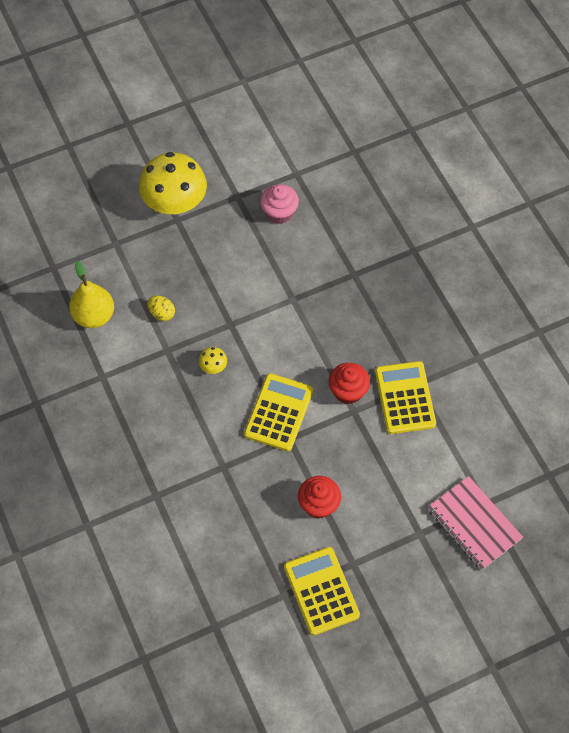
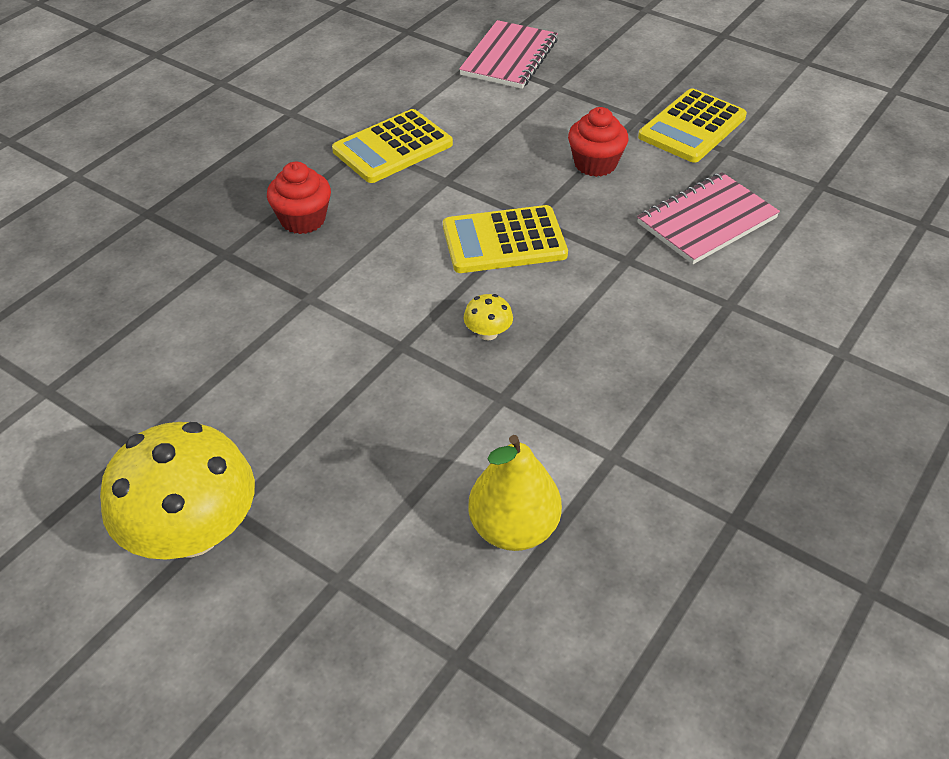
camera: 120 degrees left, 15 degrees down
(162, 313) = (440, 436): yellow egg -> none
(226, 532) = (707, 221): none -> pink notebook
(279, 212) = (145, 378): pink cupcake -> none
(348, 391) = (421, 194): red cupcake -> red cupcake (303, 220)

